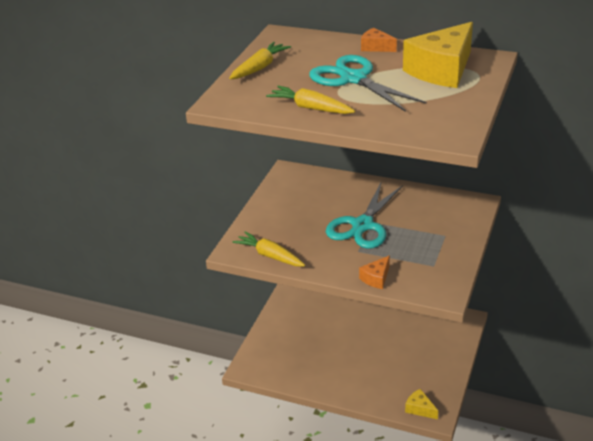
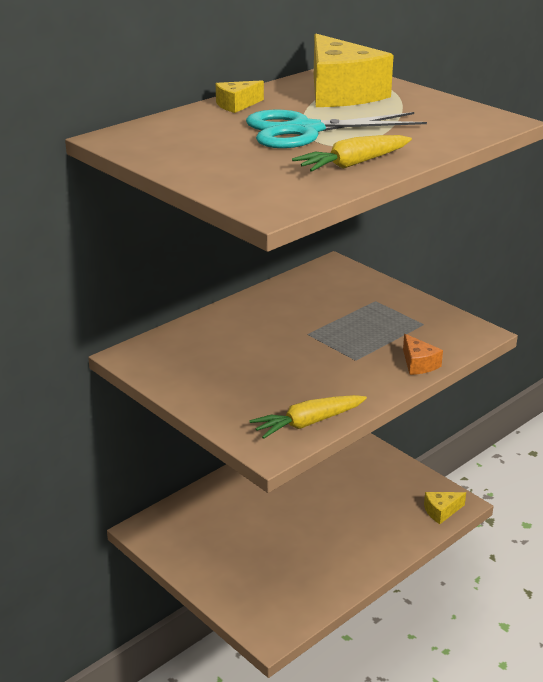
camera: 65 degrees left, 5 degrees down
(259, 67) = (197, 167): yellow carrot -> none
(362, 225) = (308, 341): turquoise scissors -> none
(375, 47) = (236, 105): orange cheese -> yellow cheese

